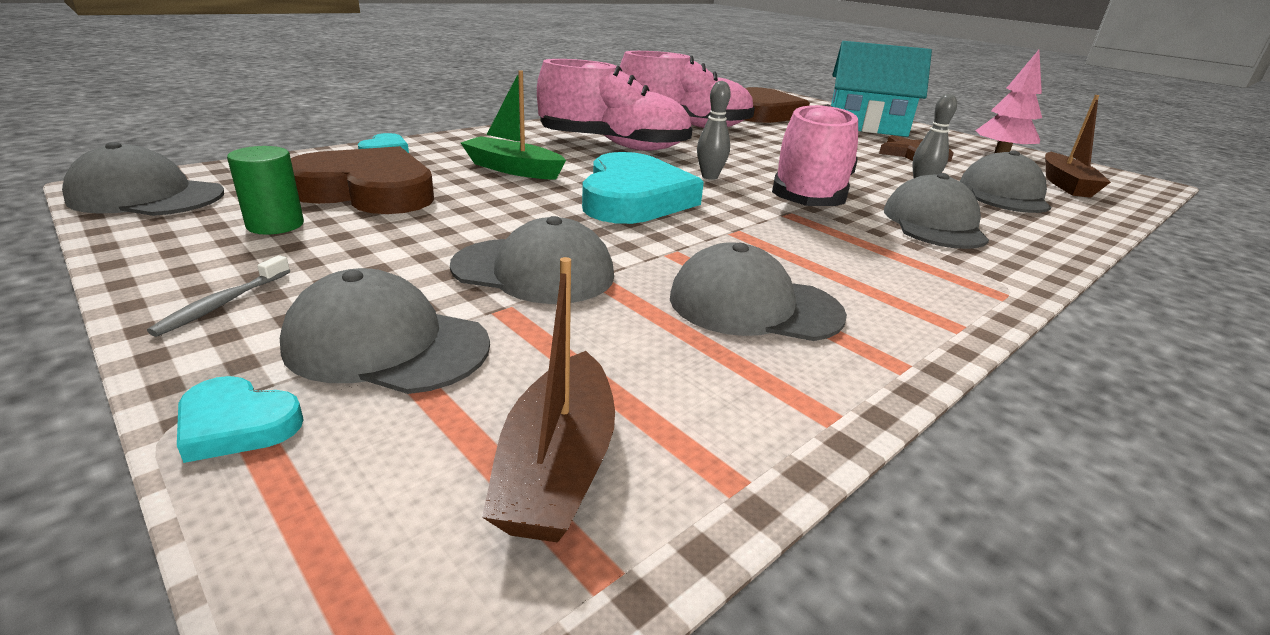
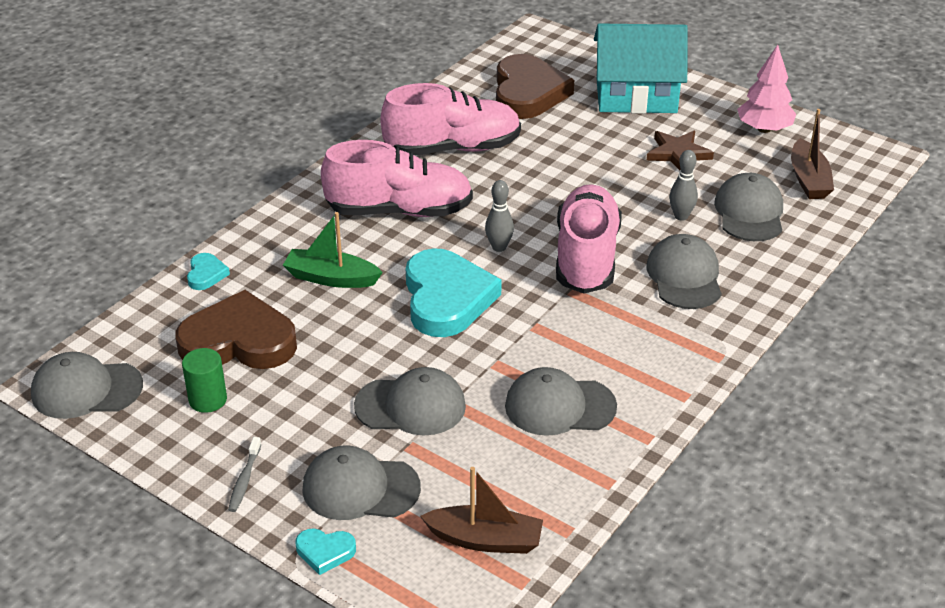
camera: 10 degrees left, 10 degrees up
(557, 466) = (485, 540): brown boat -> brown boat turned 75 degrees counterclockwise

